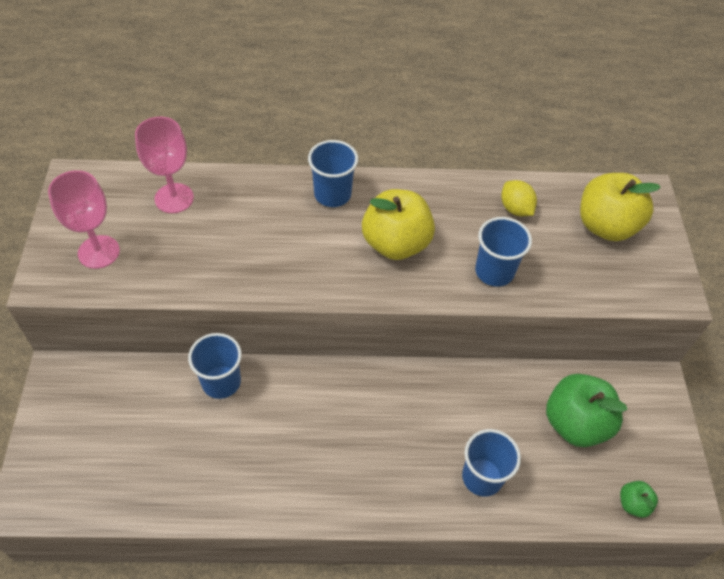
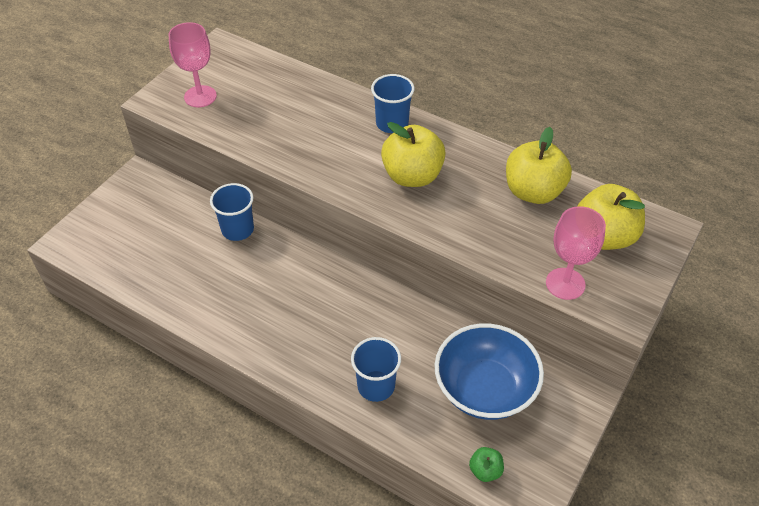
camera: 35 degrees right, 5 degrees down
(174, 198) = (276, 82): pink goblet -> pink goblet (565, 284)
(494, 271) = (475, 228): blue cup -> none
(515, 209) = (533, 192): yellow lemon -> yellow apple
(575, 423) = (485, 389): green apple -> blue bowl

